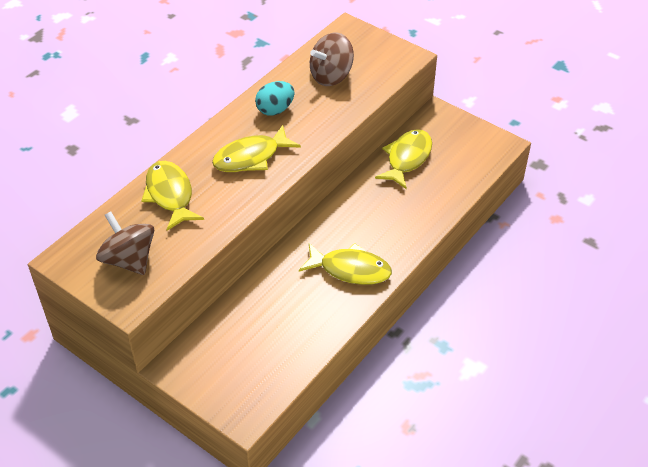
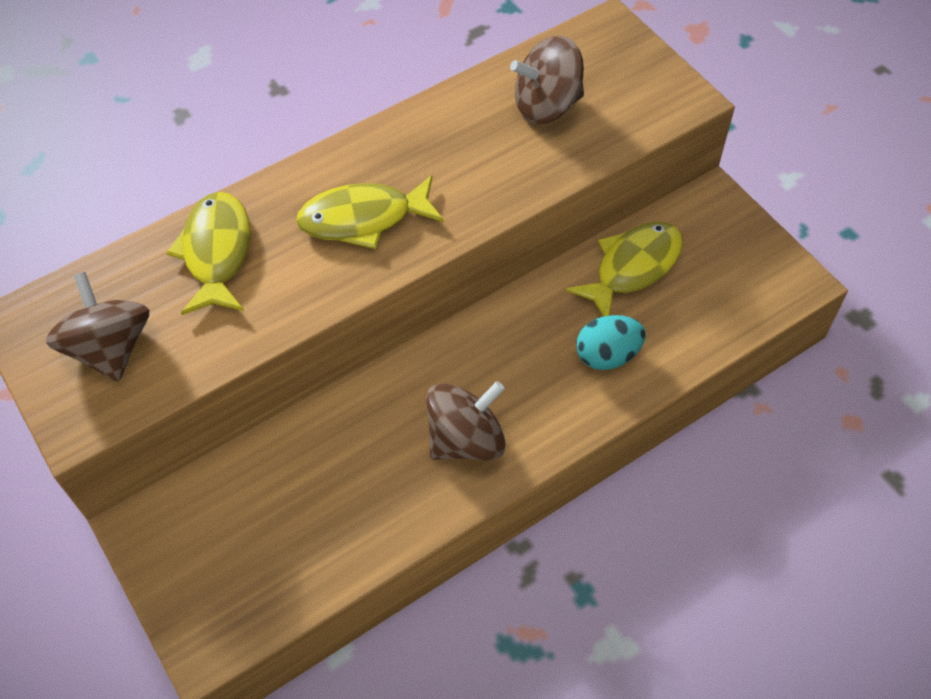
camera: 20 degrees right, 10 degrees up
(275, 110) = (435, 144): turquoise egg -> turquoise egg (607, 355)
(350, 269) = (466, 439): yellow fish -> brown spinning top

